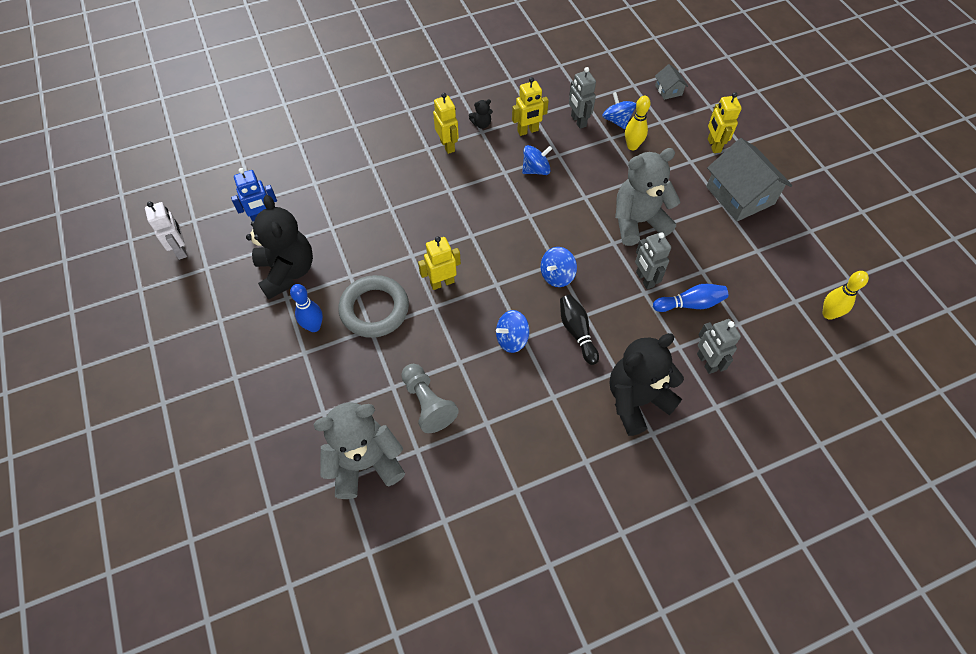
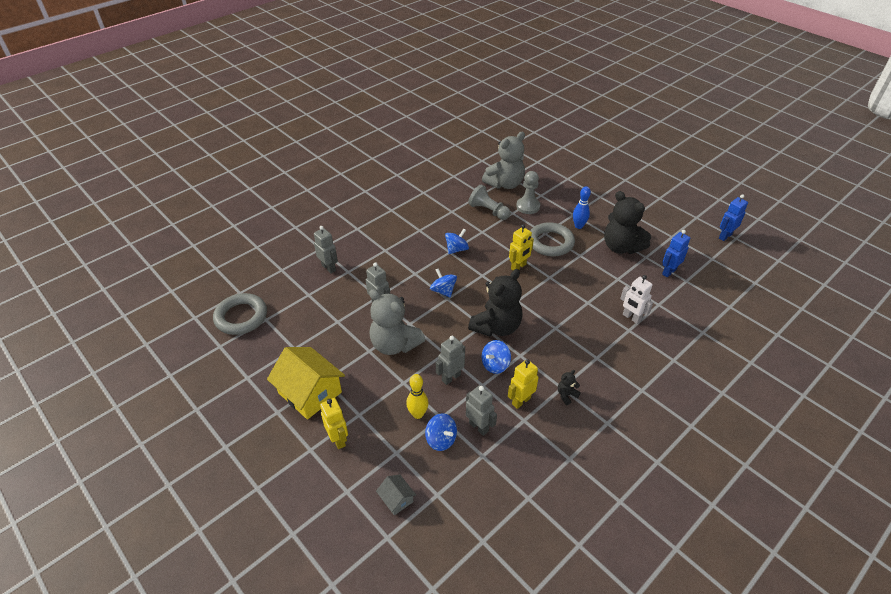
camera: 160 degrees right, 15 degrees down
(140, 247) = (725, 236): none -> blue robot
(181, 250) = (698, 241): white robot -> white robot (631, 317)
(361, 392) = (528, 206): none -> grey pawn
(447, 146) = (582, 364): yellow robot -> none
(557, 275) = (443, 291): blue spinning top -> blue spinning top turned 60 degrees counterclockwise
(577, 332) = (417, 263): black bowling pin -> none
(587, 170) = (451, 377): none -> grey robot
(636, 400) = (369, 240): black teddy bear -> black teddy bear (496, 327)
(638, 222) = (394, 344): grey teddy bear -> grey teddy bear turned 75 degrees clockwise
(690, 304) = (344, 297): blue bowling pin -> none
(740, 195) = (310, 392): grey house -> yellow house
(828, 314) = (241, 317): yellow bowling pin -> grey ring

